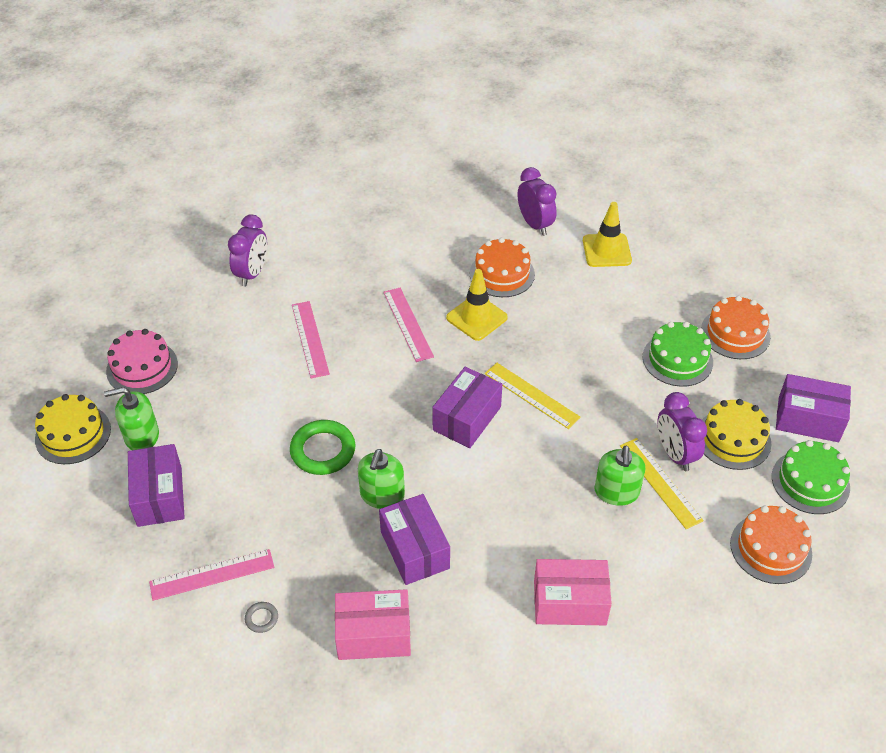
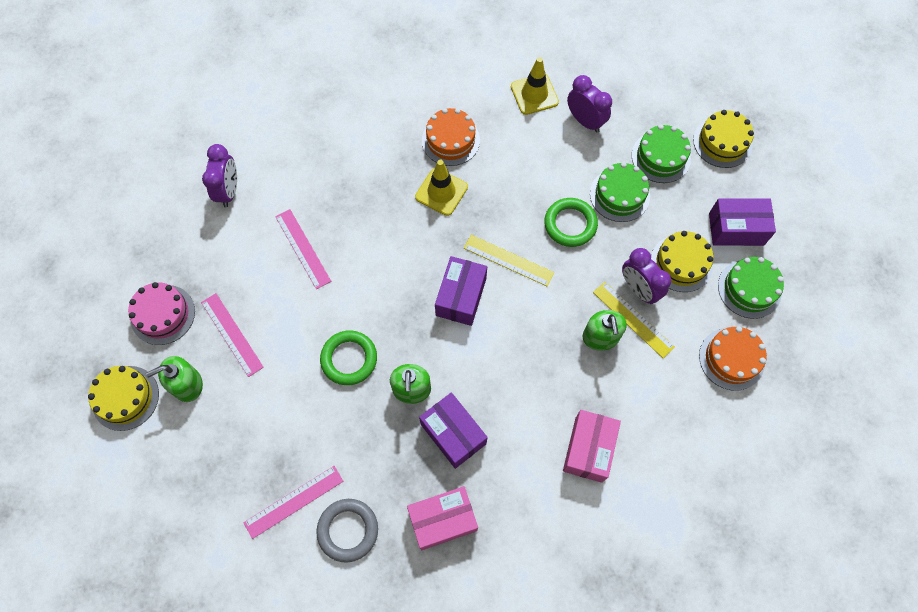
camera: 15 degrees left, 20 degrees up
(160, 496) = (224, 439): purple box -> none
(261, 618) = (348, 530): grey ring -> grey ring, size x2.20
(408, 324) = (384, 212): pink ruler -> pink ruler (232, 334)
(535, 224) = (465, 80): purple clock -> purple clock (585, 121)
(569, 602) = (588, 449): pink box -> pink box turned 60 degrees counterclockwise
(612, 376) = (570, 224): none -> green ring
(735, 333) = (660, 157): orange cake -> green cake
(812, 333) = (722, 142): none -> yellow cake

